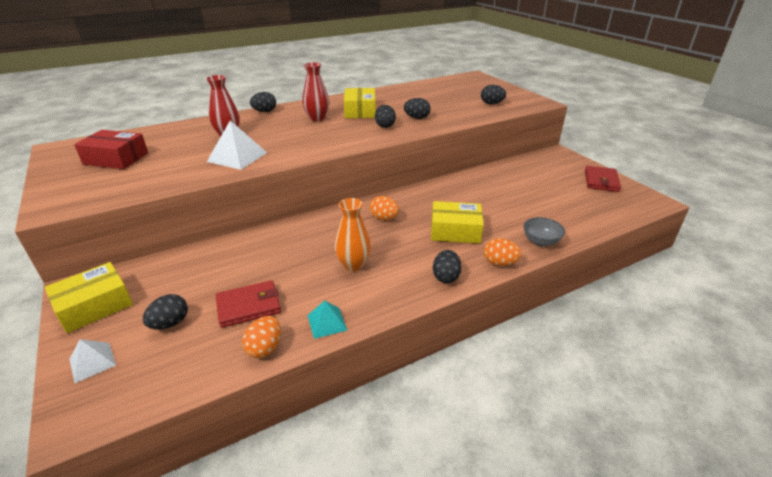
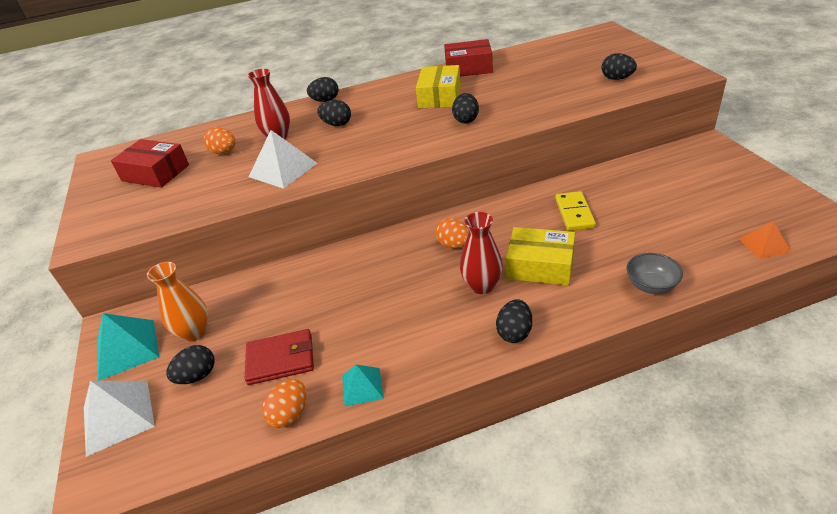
camera: 15 degrees right, 5 degrees up
(92, 362) = (118, 416): white pyramid -> white pyramid, size x1.68
(94, 306) = (127, 349): yellow box -> turquoise pyramid
(317, 118) = (385, 109): red vase -> red vase (482, 286)
(353, 264) = (406, 310): orange vase -> orange vase (194, 332)
(378, 94) = (468, 68): none -> red box
(417, 118) = (509, 106): black egg -> black egg (337, 124)
(473, 196) = (574, 213): none -> yellow domino
(499, 263) = (588, 316): orange egg -> orange egg (224, 152)
(601, 181) = (762, 191): red wallet -> none
(611, 214) = (764, 245): none -> orange pyramid

